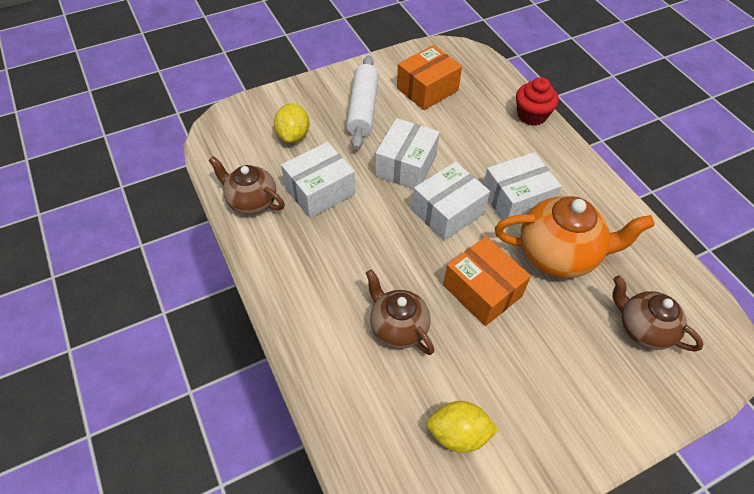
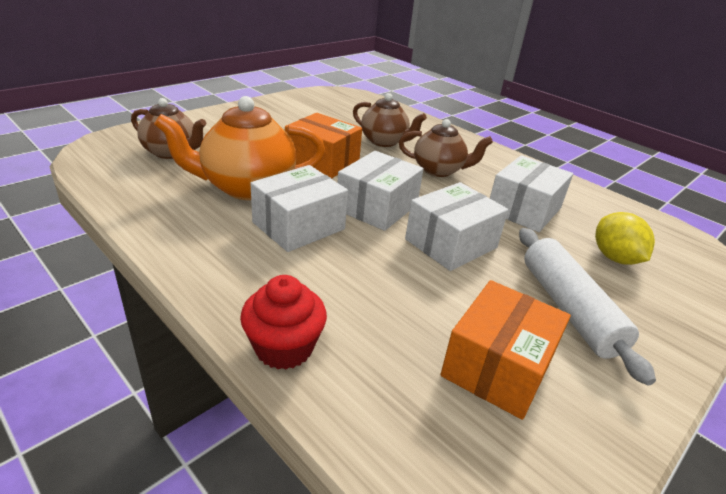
camera: 160 degrees right, 20 degrees down
(251, 201) = (577, 195): brown teapot -> brown teapot (439, 170)
(406, 166) = (451, 243): white box -> white box turned 45 degrees clockwise
(458, 434) = (322, 111): yellow lemon -> none

